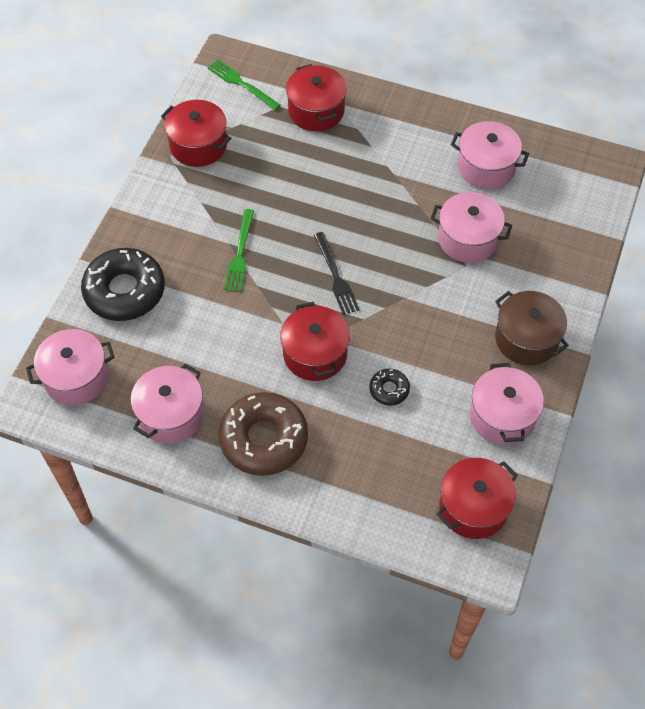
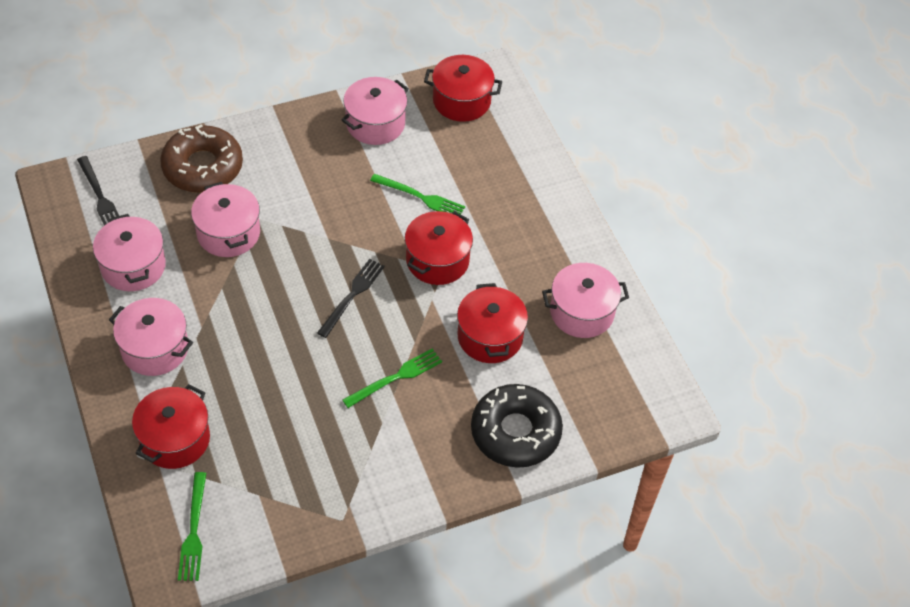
camera: 135 degrees left, 5 degrees down
(76, 377) = (622, 399): pink pot -> pink pot (155, 348)
(198, 145) = (307, 505): red pot -> red pot (490, 337)
(264, 439) = (538, 242): brown donut -> brown donut (203, 167)
(389, 389) = (420, 197): black donut -> green fork
(526, 339) = (293, 145): brown pot -> none
(575, 184) = (100, 197): none -> black fork

